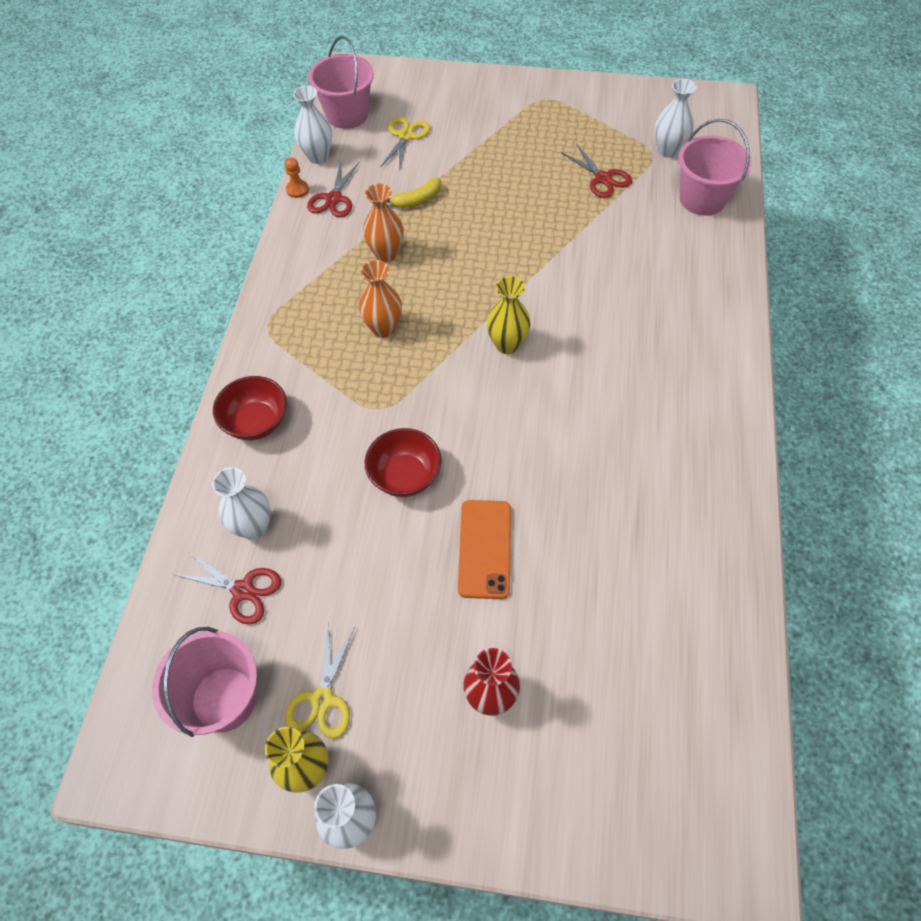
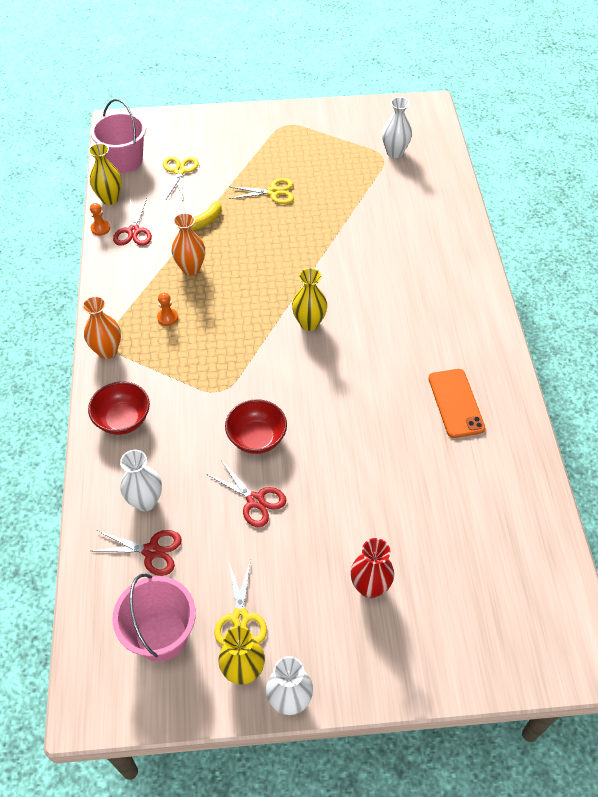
camera: 15 degrees left, 5 degrees down
(318, 157) = (110, 199): white vase -> yellow vase
(342, 308) = (167, 318): none -> orange pawn
(383, 328) = (206, 328): orange vase -> orange vase (107, 351)
(485, 548) = (335, 480): orange phone -> orange phone (456, 403)
(508, 177) = (273, 192): none -> yellow scissors
(603, 178) = (349, 182): red scissors -> red scissors (255, 501)
(702, 199) = (430, 186): pink bucket -> none

